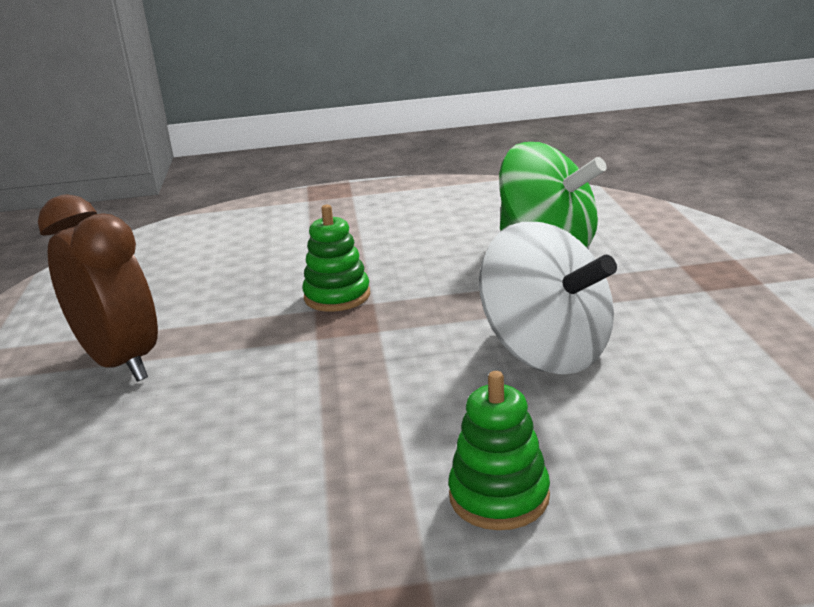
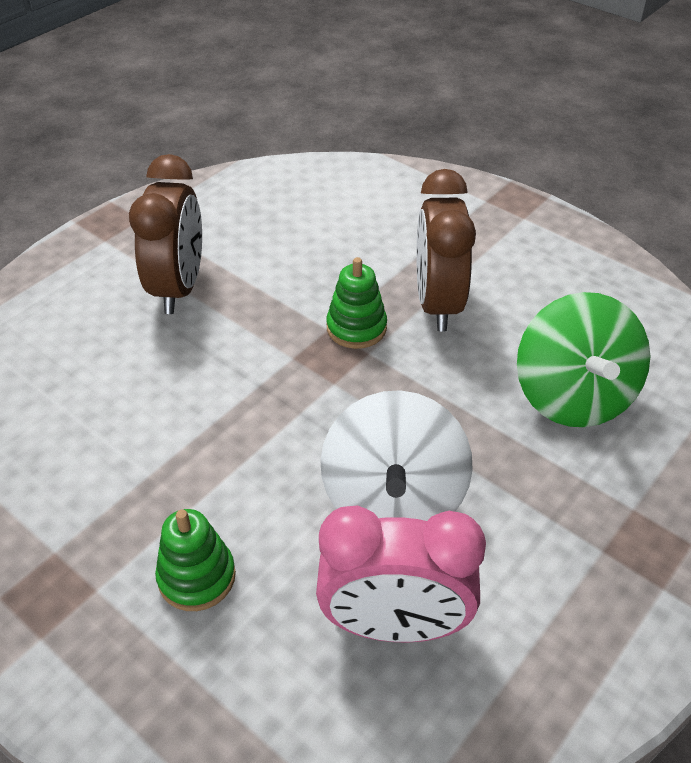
camera: 45 degrees right, 20 degrees up
(374, 255) = (437, 304): none -> brown clock
(681, 404) = (394, 625): none -> pink clock

